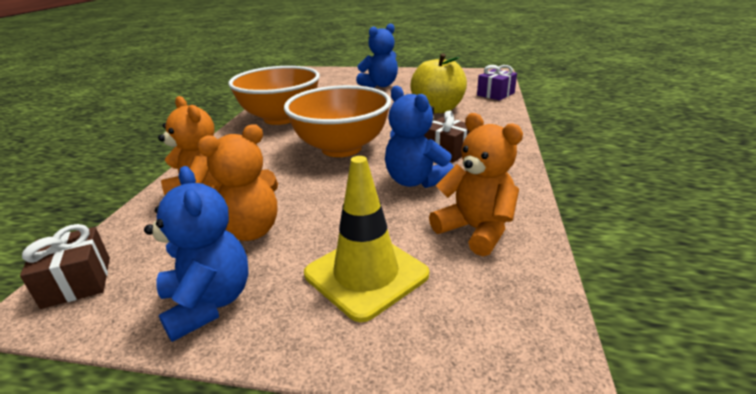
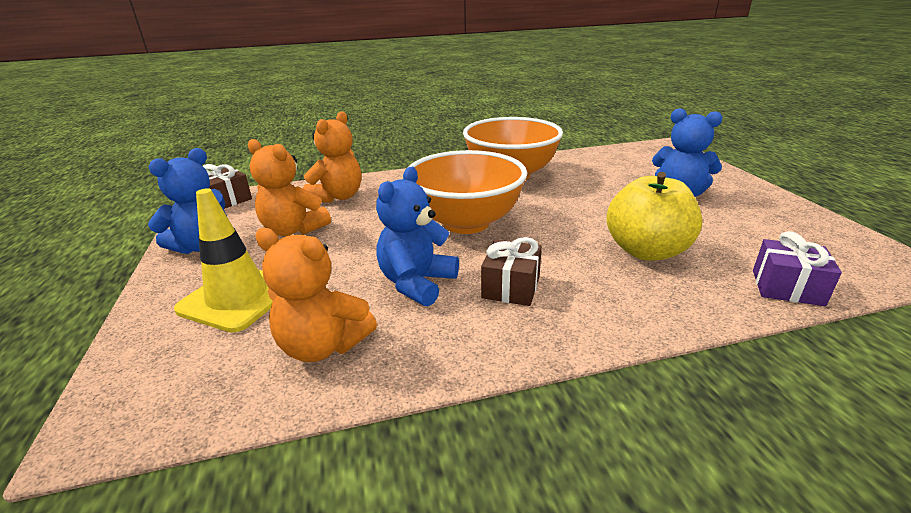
camera: 65 degrees right, 0 degrees up
(475, 230) = (323, 346): orange teddy bear -> orange teddy bear turned 90 degrees clockwise

